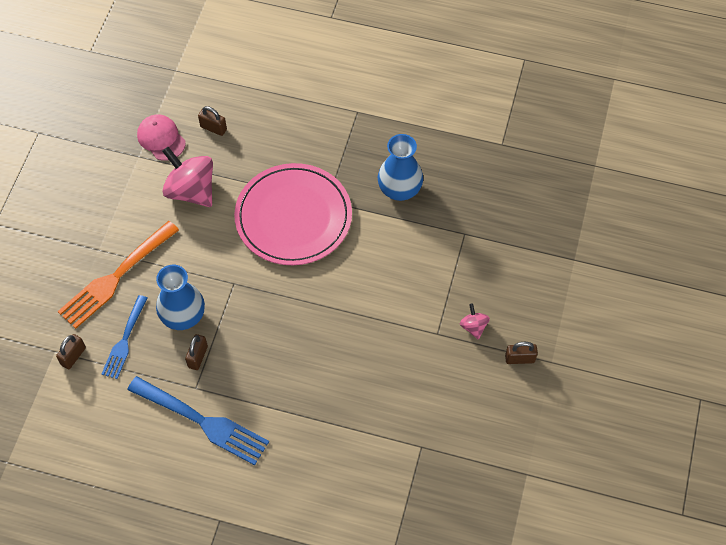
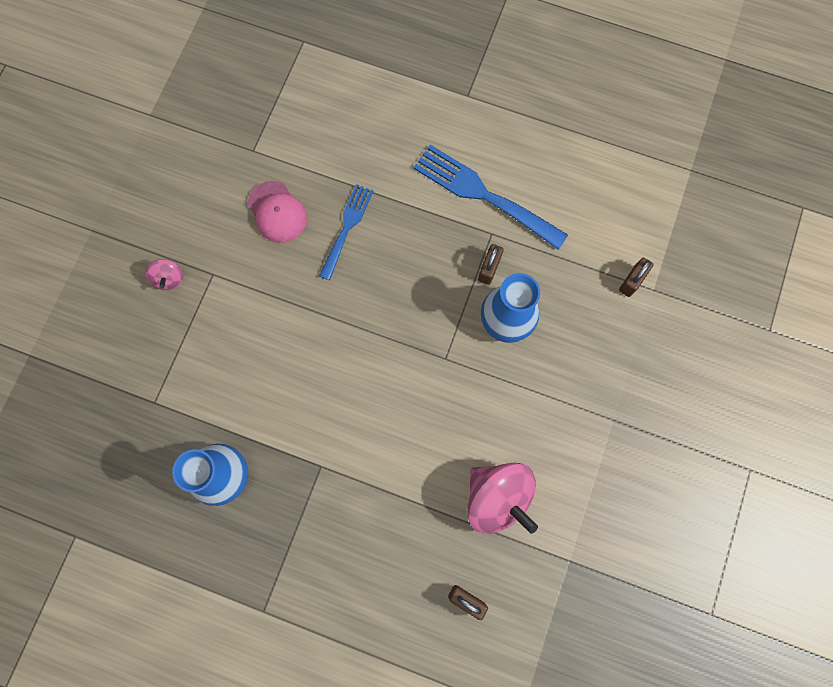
camera: 175 degrees left, 15 degrees up
(116, 277) = (589, 378): orange fork -> none
(124, 340) = (574, 296): blue fork -> blue fork (347, 228)
(161, 138) = (539, 588): pink cap -> pink cap (277, 212)
(293, 217) = (366, 445): pink plate -> none
(519, 359) = (125, 236): brown padlock -> none

